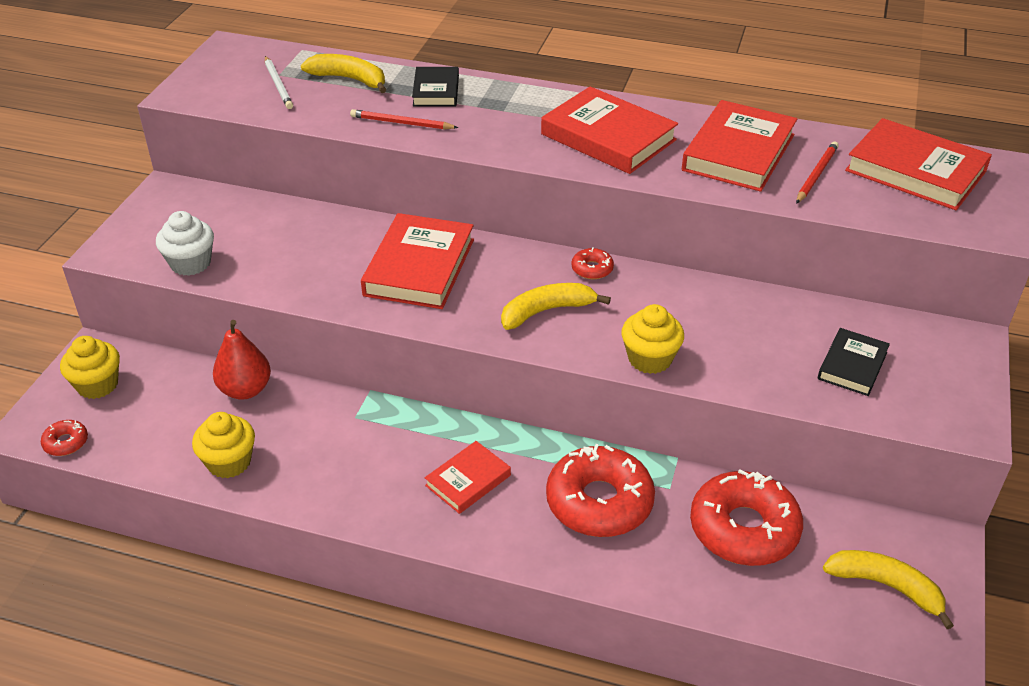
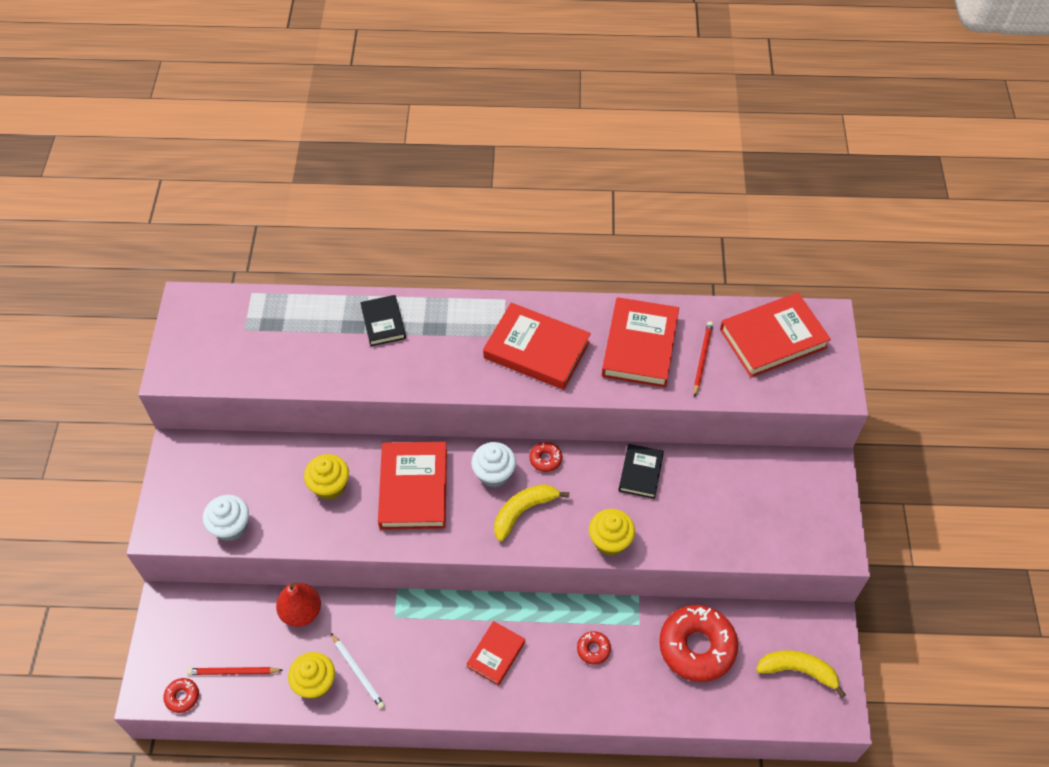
camera: 15 degrees left, 15 degrees up
(97, 385) = (183, 636): yellow cupcake -> yellow cupcake (329, 486)
(278, 85) = (249, 343): white pencil -> white pencil (358, 672)
(349, 79) = (306, 323): yellow banana -> none
(401, 123) = (368, 369): red pencil -> red pencil (233, 672)
(523, 271) = (494, 474): none -> white cupcake
(599, 502) = (593, 649): red donut -> red donut, size x0.44
(852, 365) = (752, 512): black book -> black book (640, 473)
(915, 171) = (773, 338): red book -> red book turned 45 degrees counterclockwise

